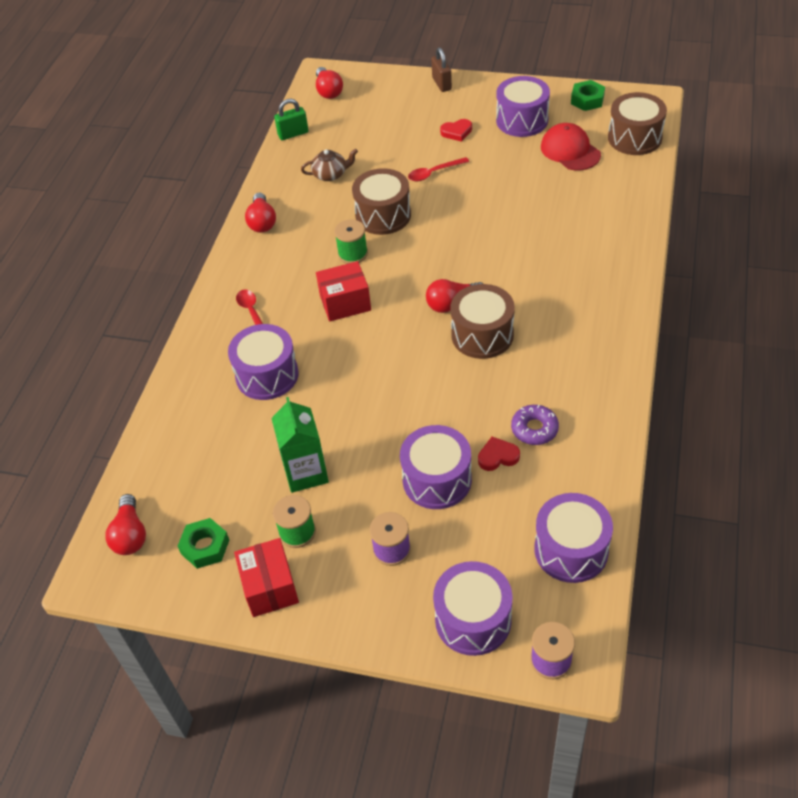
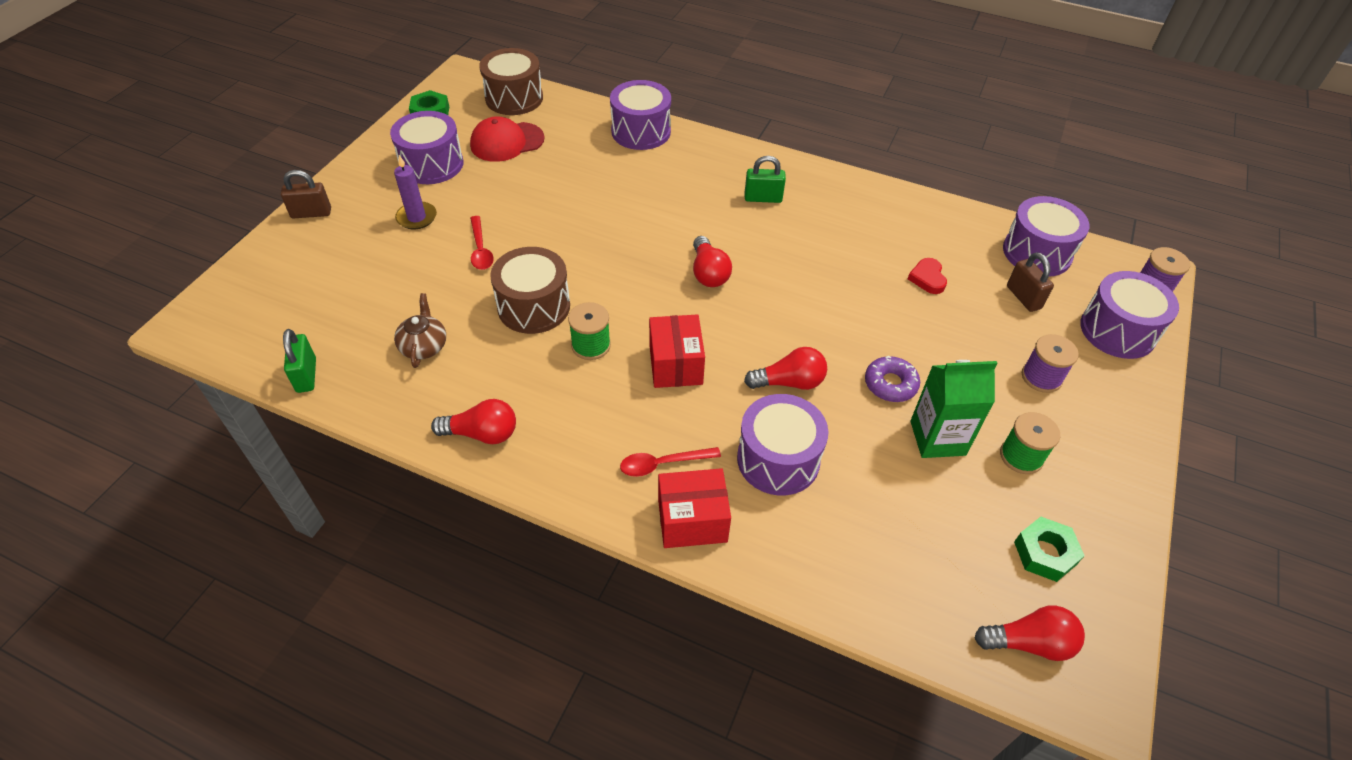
camera: 85 degrees left, 0 degrees up
(269, 587) = (1096, 491): red box -> red box (692, 520)
(328, 91) = (236, 323): red light bulb -> red light bulb (789, 382)
(437, 480) = (954, 328): purple drum -> purple drum (641, 131)
(457, 132) = (416, 217): red heart -> purple candle
(482, 335) = (762, 259): brown drum -> none
(496, 536) = (1023, 297): none -> brown padlock
(534, 429) = (896, 247): purple donut -> purple donut (890, 384)
(566, 323) = (763, 198): none -> green padlock

